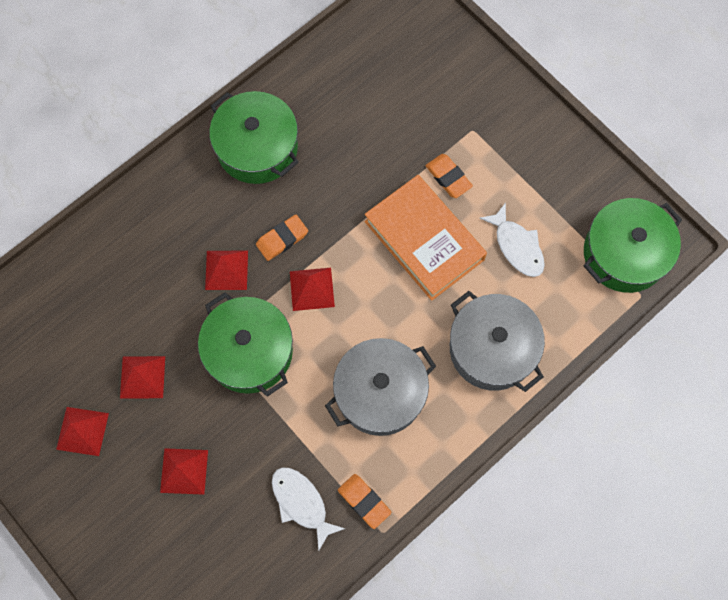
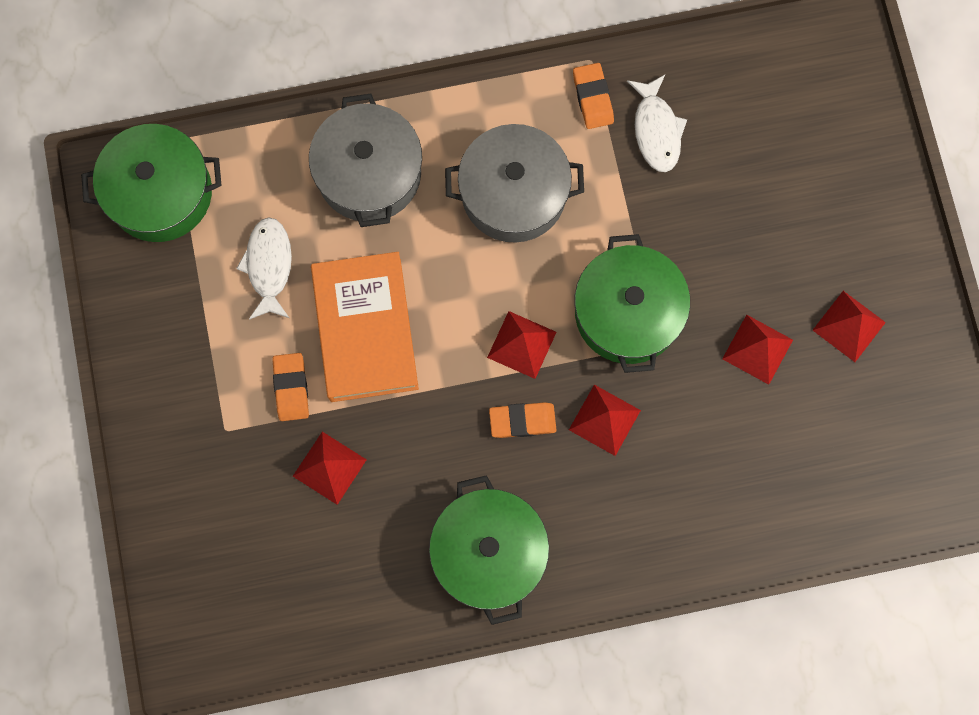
camera: 150 degrees left, 5 degrees up
(184, 471) = (760, 226): red pyramid -> red pyramid (329, 468)

